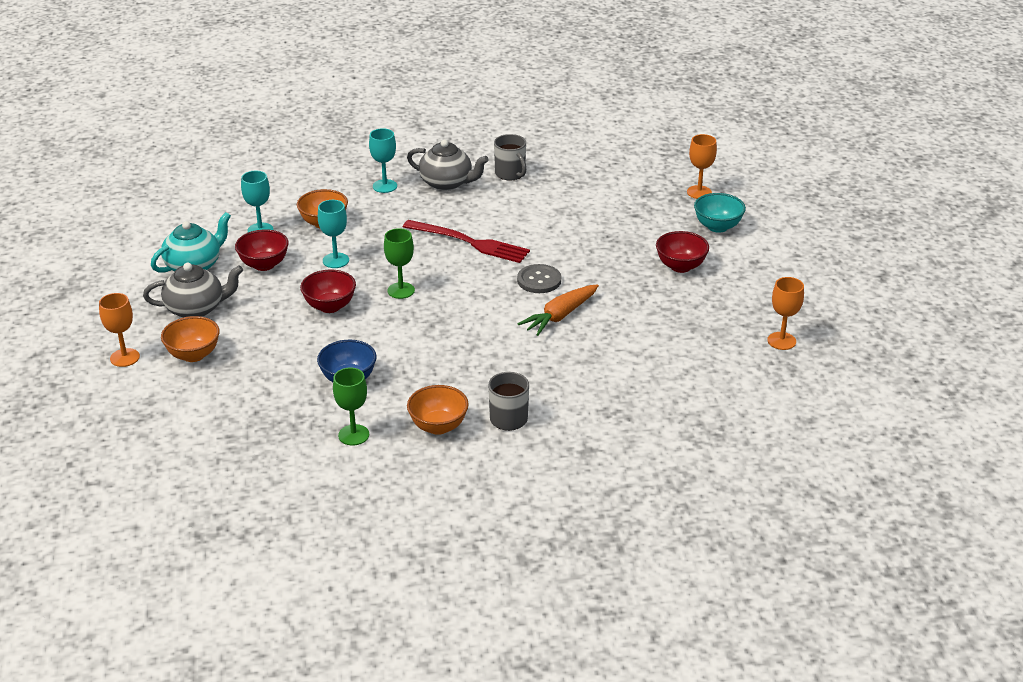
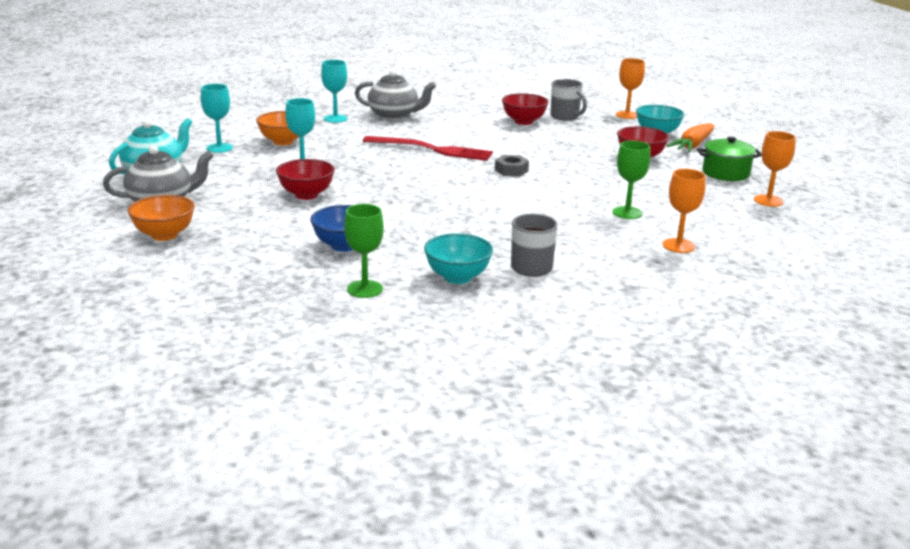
camera: 10 degrees left, 10 degrees down
(125, 357) = (84, 240): orange goblet -> orange goblet (678, 246)
(264, 265) = (229, 170): red bowl -> red bowl (523, 121)
(401, 290) = (376, 182): green goblet -> green goblet (627, 213)
(438, 426) = (457, 277): orange bowl -> turquoise bowl
(510, 174) = (451, 109): grey mug -> grey mug (565, 117)
(539, 280) = (511, 170): grey button -> grey nut
(560, 316) = (544, 193): orange carrot -> orange carrot (692, 145)
(759, 296) = (725, 173): none -> green pot

